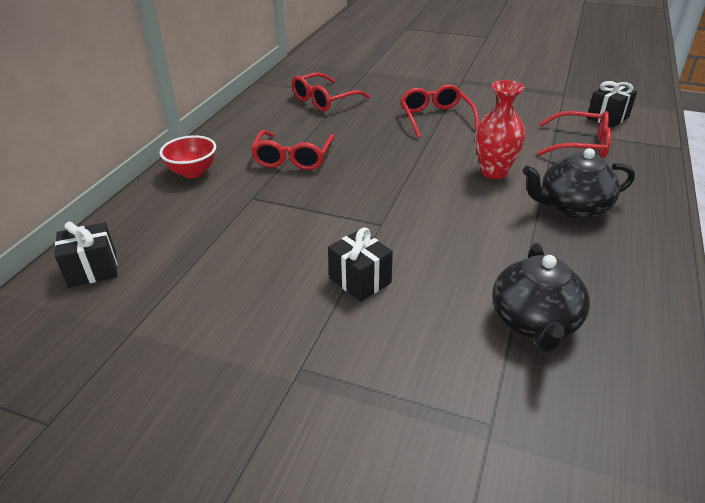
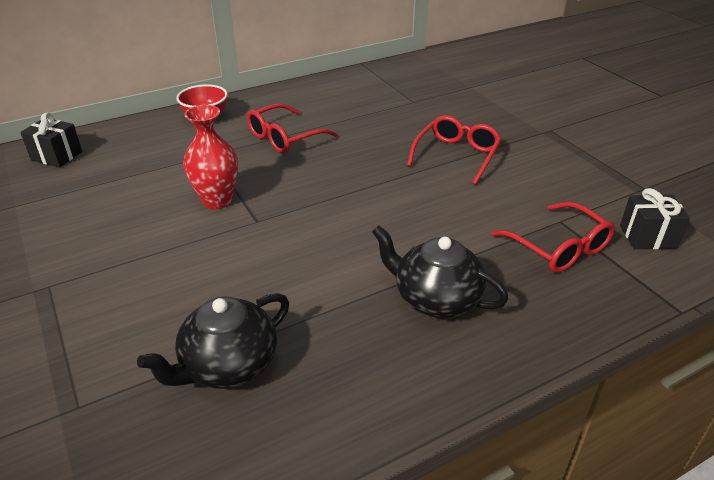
camera: 40 degrees right, 0 degrees up
(324, 100) = (388, 99): red glasses -> none
(360, 280) = (174, 253): black gift -> none
(494, 172) = (422, 228): red vase -> red vase (217, 201)

